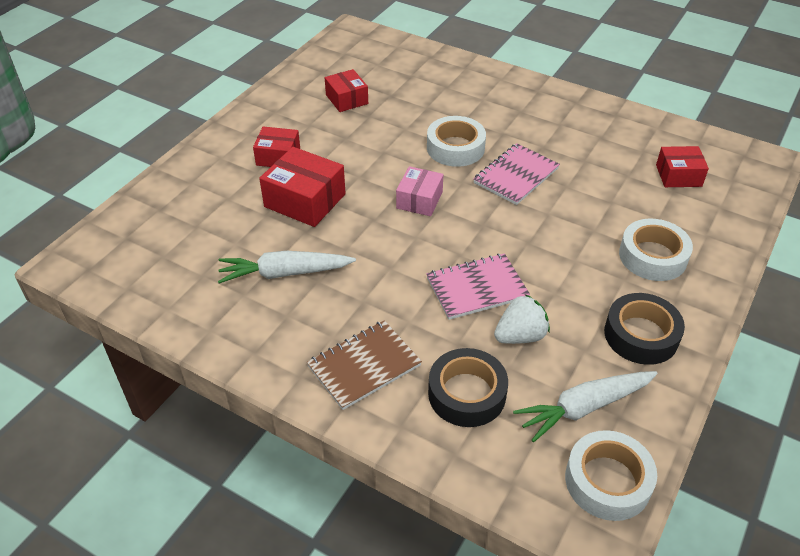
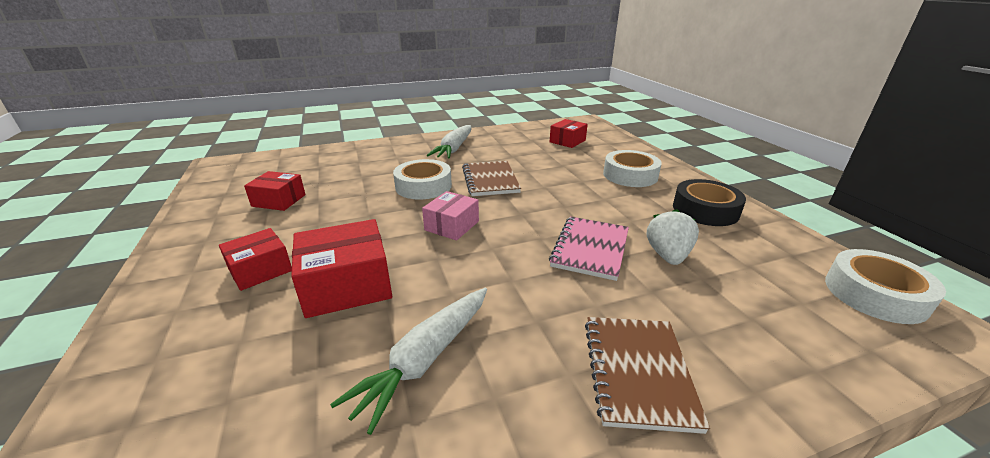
camera: 50 degrees left, 15 degrees down
(419, 200) = (452, 226): pink box -> pink box turned 60 degrees clockwise
(467, 394) = (726, 318): black tape -> none
(516, 176) = (490, 180): pink notebook -> brown notebook
(583, 408) = (775, 266): white carrot -> white carrot (454, 149)

